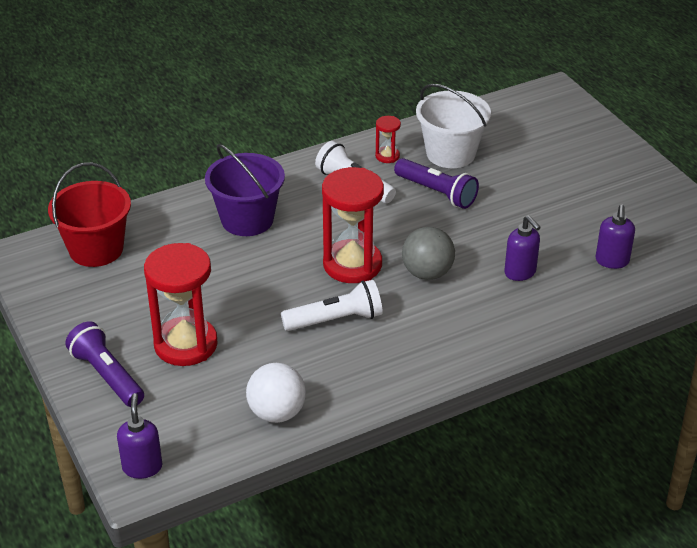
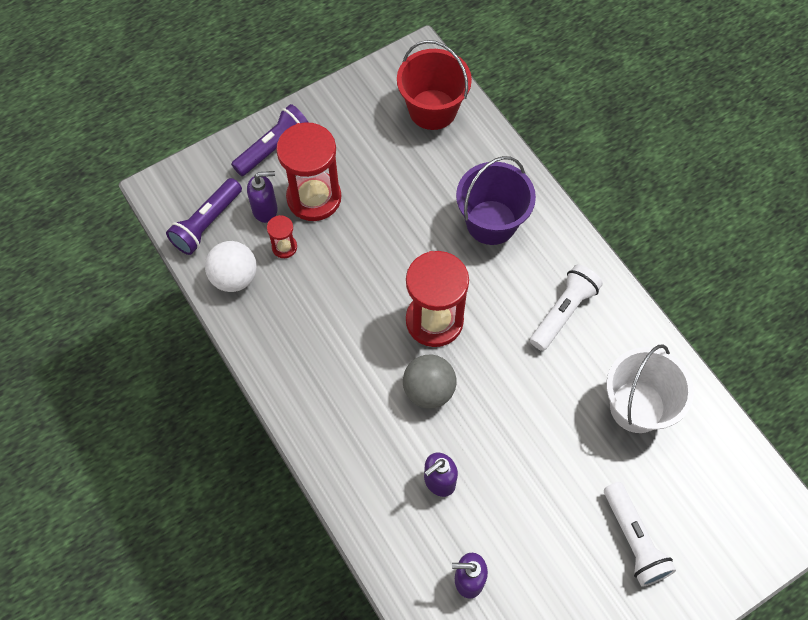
camera: 85 degrees right, 25 degrees up
(142, 467) = (174, 190): purple soap dispenser -> purple soap dispenser (265, 210)
(335, 320) = (354, 313): white flashlight -> white flashlight (633, 539)
(387, 156) = (620, 341): red hourglass -> red hourglass (284, 247)
(436, 192) = (562, 394): purple flashlight -> purple flashlight (207, 223)

